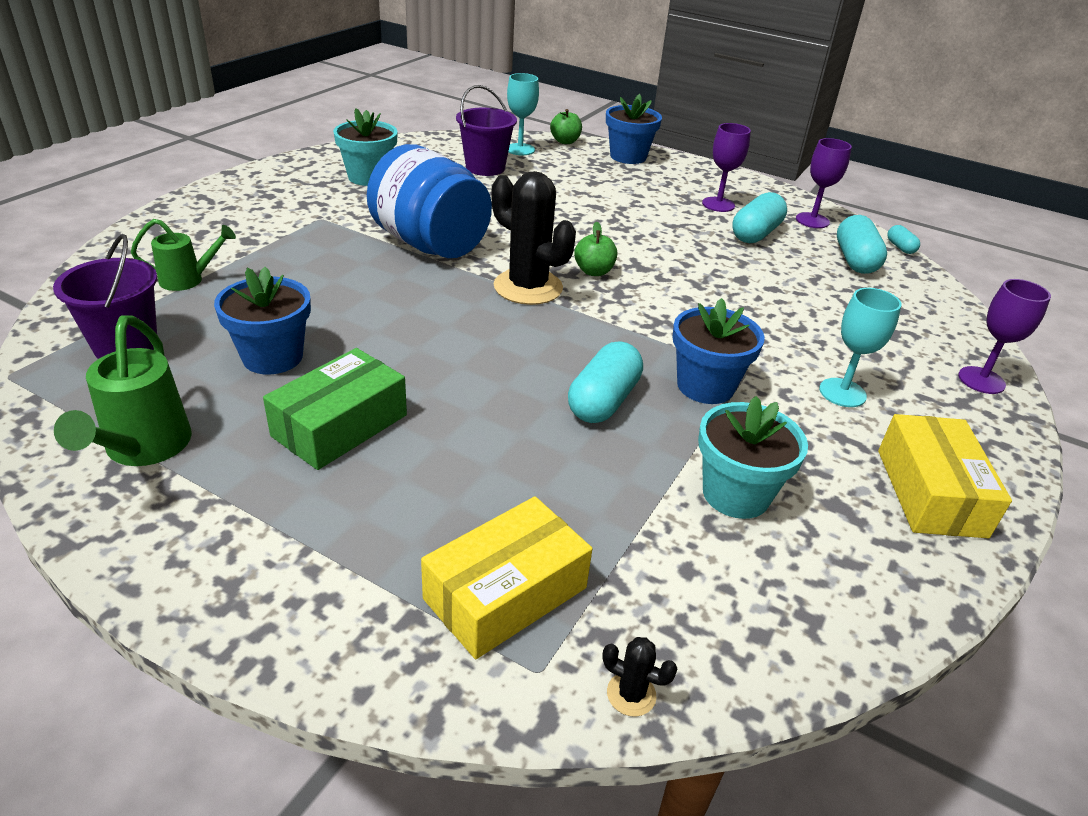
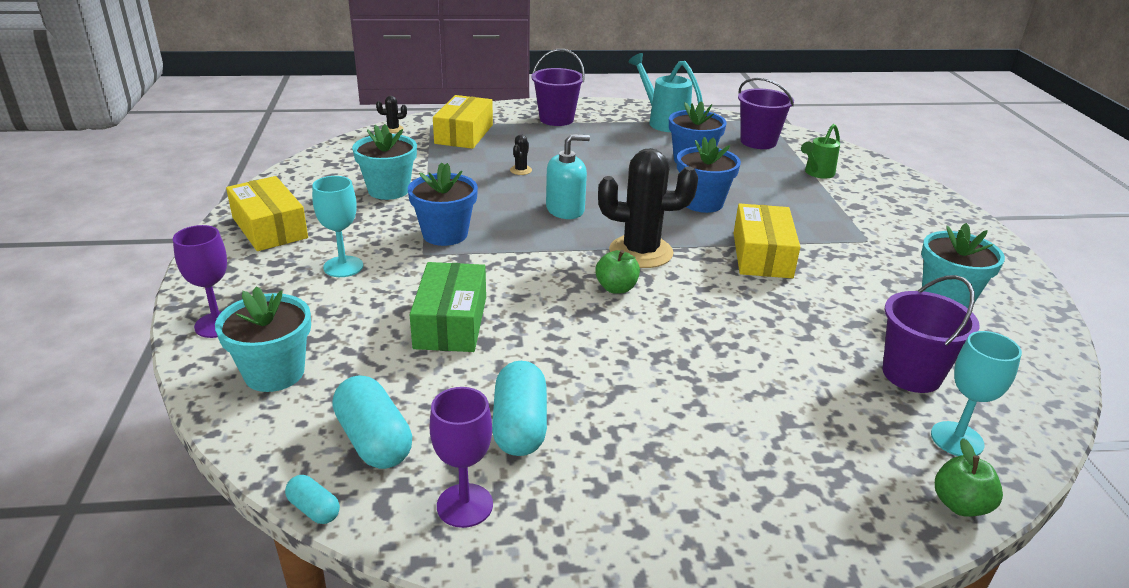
camera: 145 degrees right, 5 degrees down
(143, 449) = (664, 122): green watering can -> turquoise watering can
(288, 553) = (556, 119): none -> purple bucket
(340, 425) = (609, 151): green box -> green box (451, 322)
(430, 244) = (762, 255): blue jar -> yellow box
(513, 446) = (521, 170): none -> black cactus
(536, 359) = (565, 209): none -> turquoise soap dispenser
(603, 401) = (499, 204): turquoise capsule -> none
(628, 156) = (841, 521): blue flower pot -> blue flower pot (702, 203)
(718, 204) = (609, 465): purple goblet -> none
(924, 321) = (274, 373): none -> turquoise flower pot

